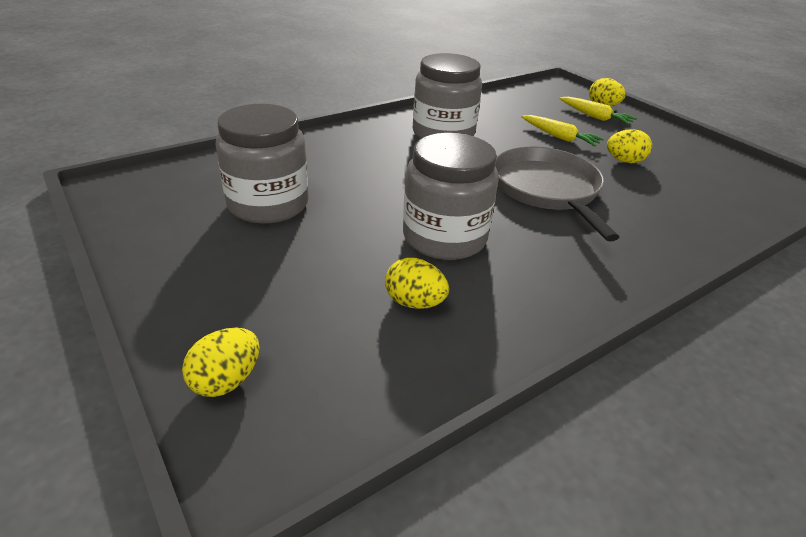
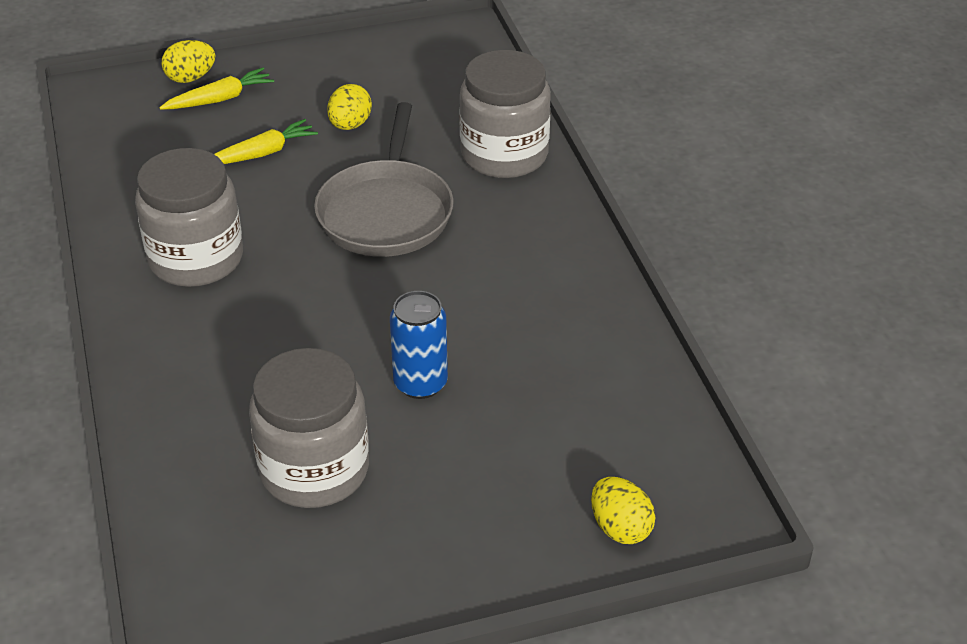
camera: 70 degrees left, 5 degrees up
(372, 234) = (420, 383): none -> blue can
(414, 302) = (552, 376): yellow egg -> none
(444, 237) = (450, 325): grey jar -> grey jar (504, 154)
(547, 189) = (386, 212): grey pan -> grey pan turned 90 degrees counterclockwise

